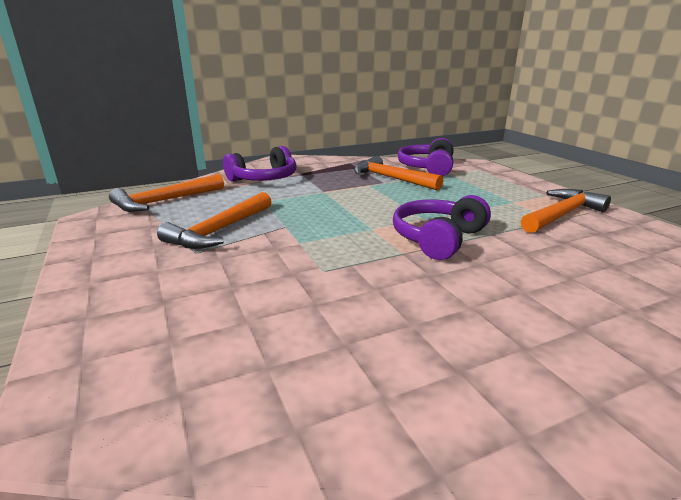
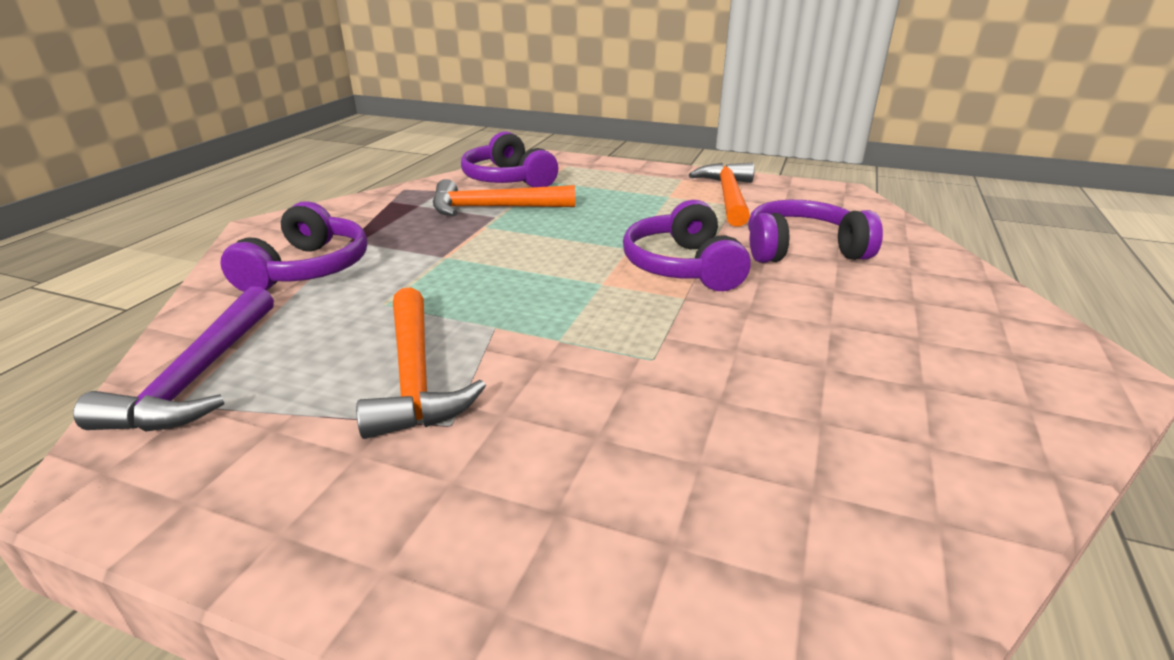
camera: 45 degrees left, 5 degrees up
(164, 201) = (198, 377): orange hammer -> purple hammer
(551, 261) = (802, 249): none -> purple headphones

